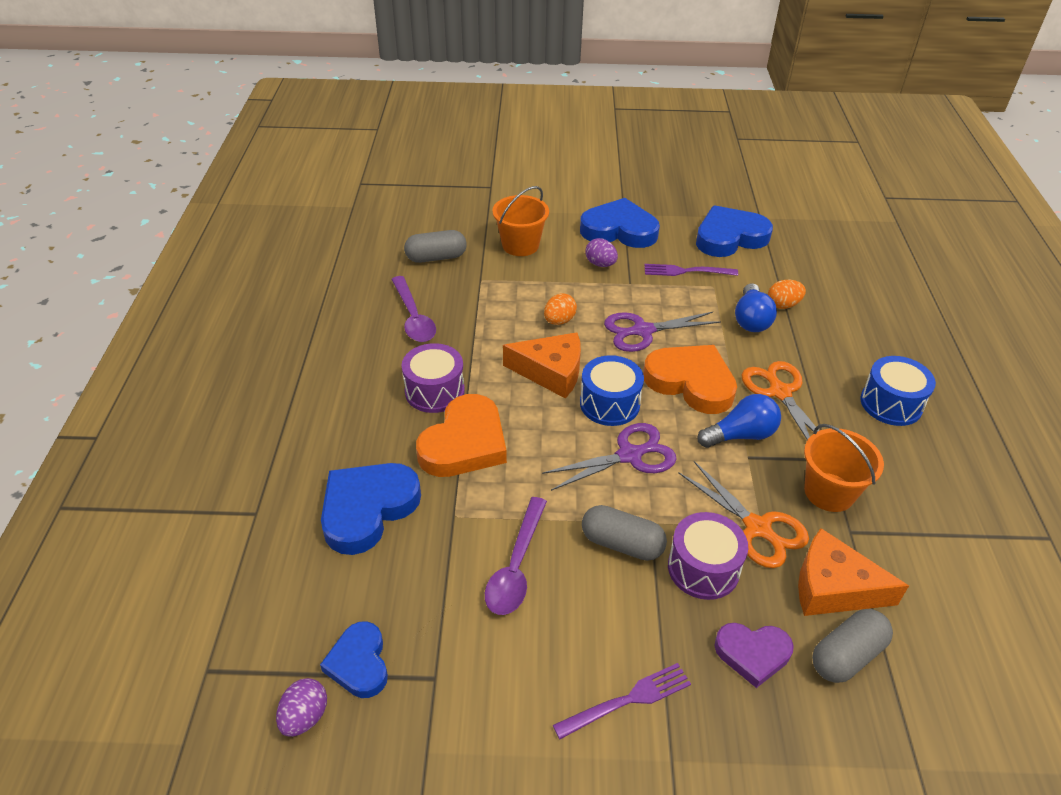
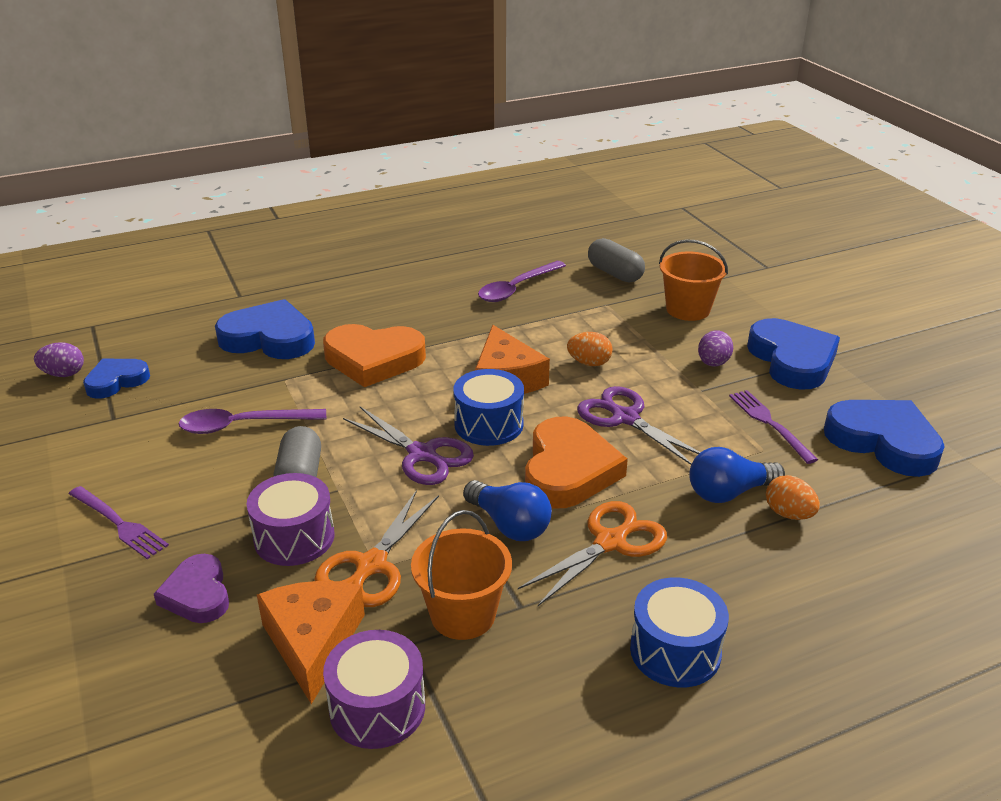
camera: 65 degrees right, 10 degrees down
(434, 391) = (428, 326): purple drum -> purple drum (377, 708)
(846, 655) = (220, 668): grey capsule -> none

